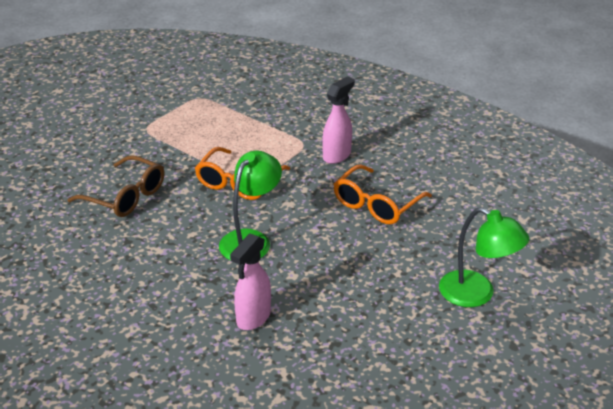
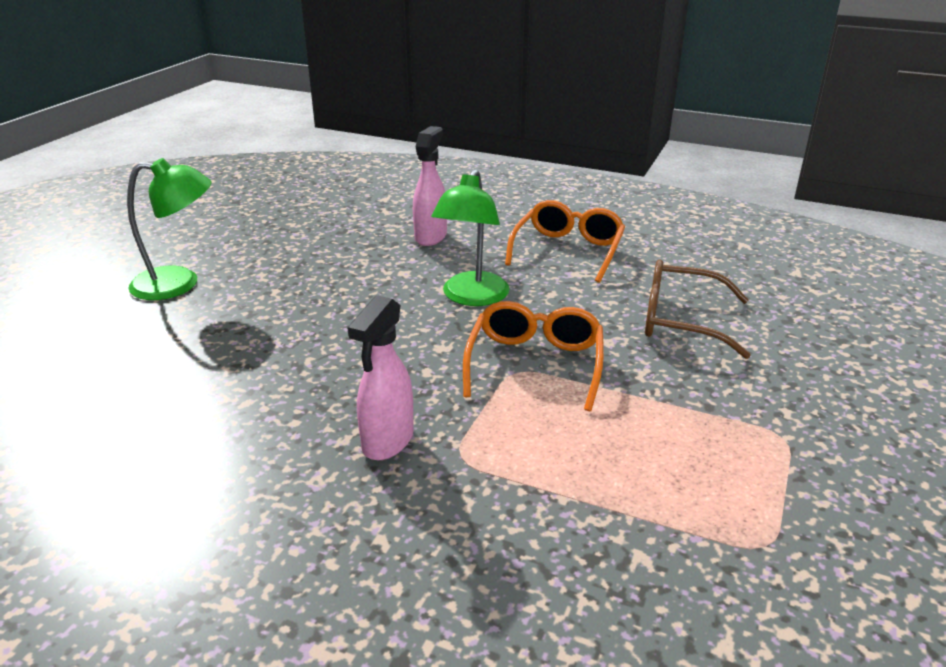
camera: 165 degrees right, 5 degrees down
(377, 204) = (304, 366): orange glasses -> orange glasses (567, 251)
(476, 294) = (179, 283): green lamp -> green lamp turned 150 degrees clockwise

